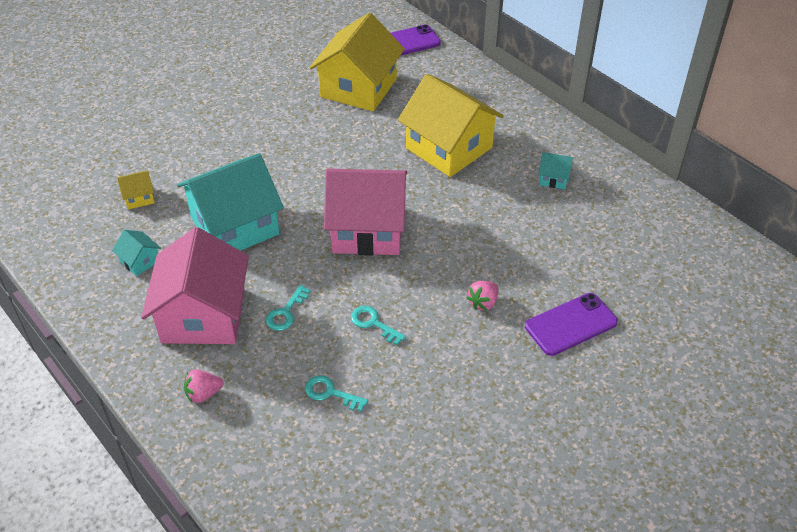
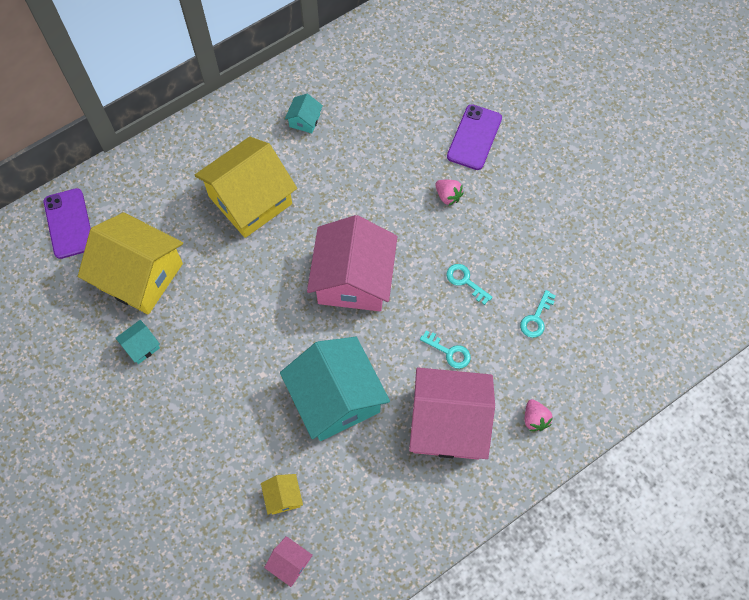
camera: 85 degrees left, 20 degrees up
(76, 207) = (290, 563): none -> pink house
(140, 261) = (375, 487): turquoise house -> turquoise house (141, 346)
(373, 323) = (465, 281): turquoise key -> turquoise key turned 90 degrees clockwise
(571, 324) = (474, 137): purple phone -> purple phone turned 45 degrees clockwise

